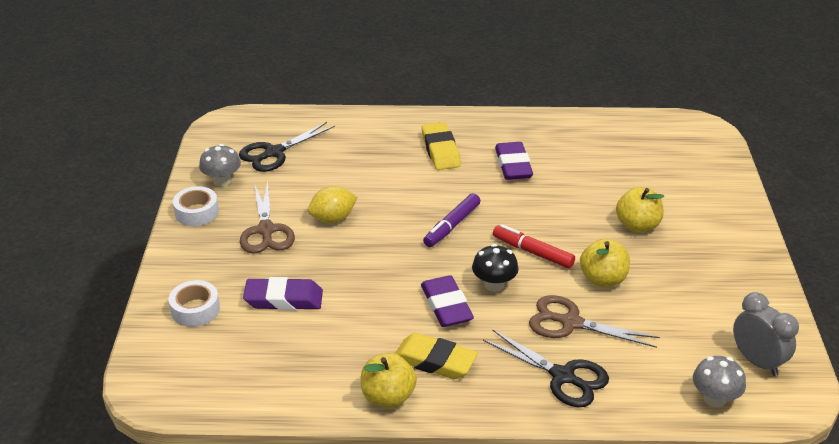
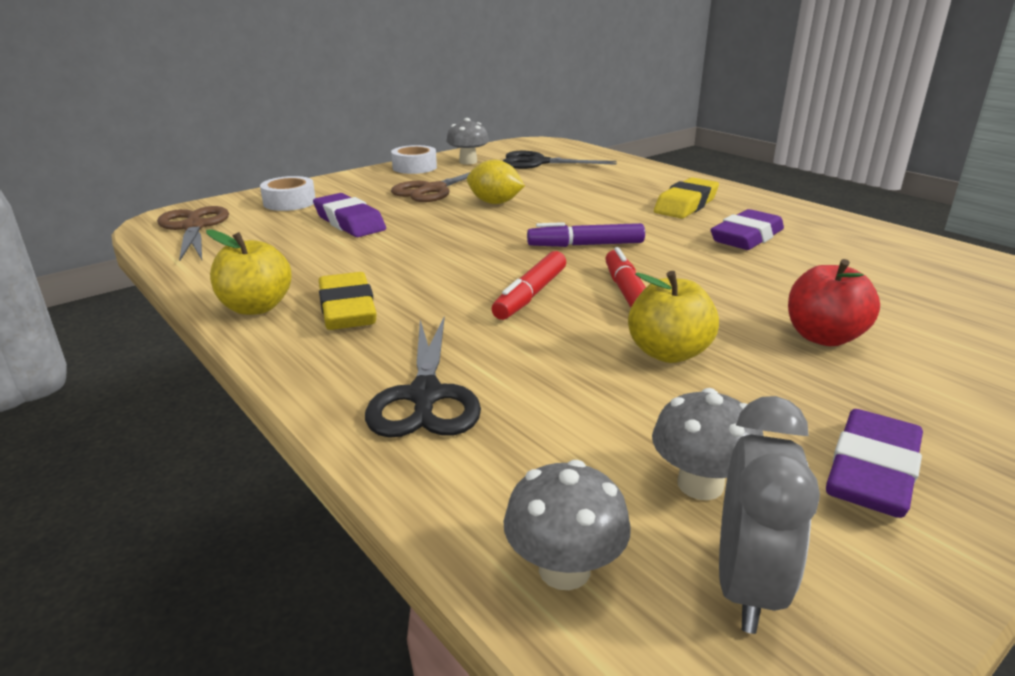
camera: 50 degrees right, 10 degrees down
(446, 306) = (451, 285): purple eraser -> purple eraser (871, 472)
(494, 285) = (530, 295): black mushroom -> red marker
(571, 323) = (542, 363): brown scissors -> brown scissors (194, 227)
(637, 225) = (823, 337): yellow apple -> red apple
(700, 336) = (700, 484): none -> grey mushroom

